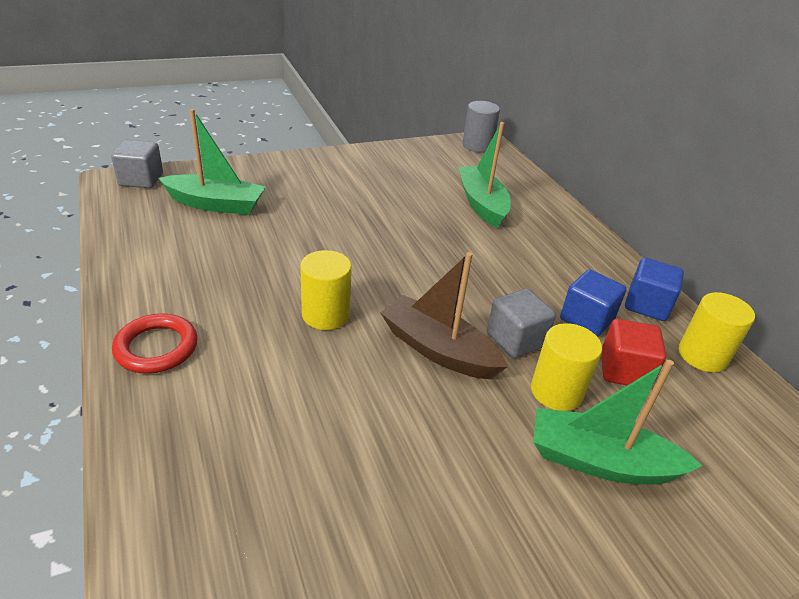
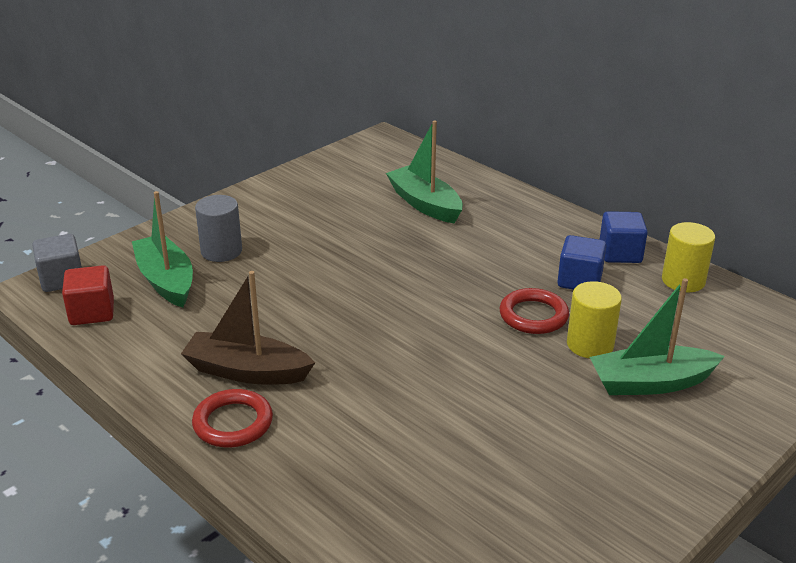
camera: 20 degrees left, 5 degrees down
(215, 204) = (166, 281): green boat -> green boat turned 105 degrees counterclockwise
(325, 314) = (360, 347): yellow cylinder -> none
(438, 350) = (477, 344): brown boat -> brown boat (247, 371)
(477, 146) = (379, 144): grey cylinder -> grey cylinder (221, 251)
(515, 340) = (533, 315): grey cube -> red ring
(624, 370) = (631, 311): red cube -> red cube (92, 312)

